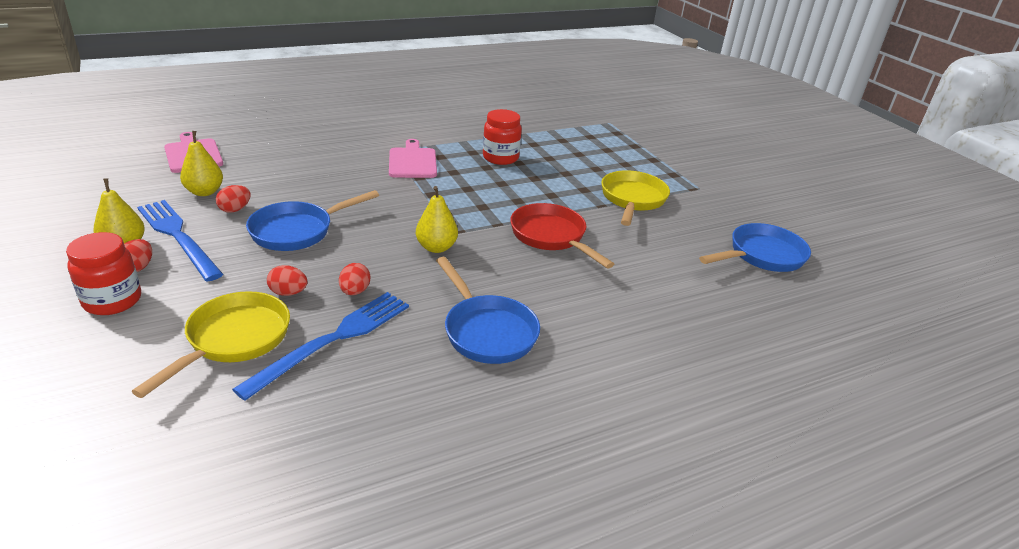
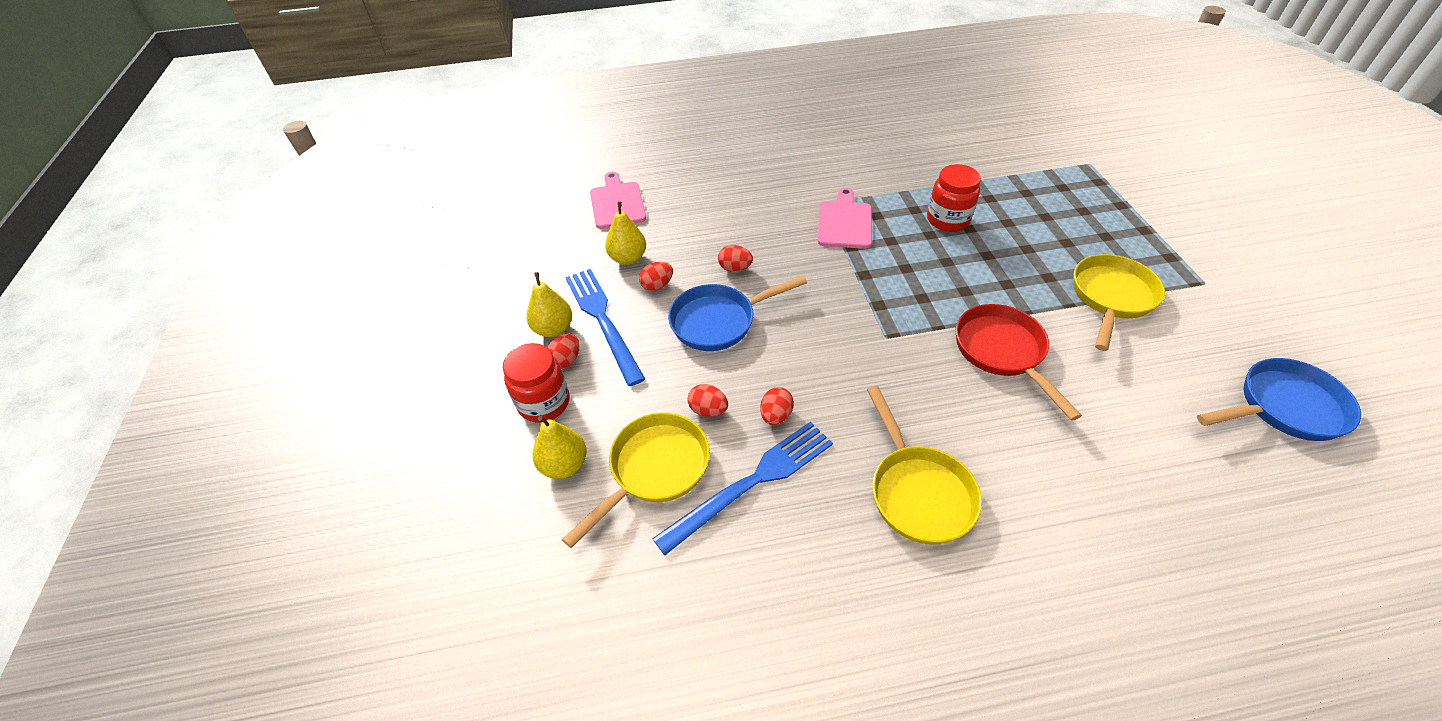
camera: 20 degrees right, 15 degrees up
(312, 194) = (735, 268): none -> red egg
(436, 247) = (866, 358): yellow pear -> yellow pear (564, 465)
(487, 331) = (918, 491): blue pan -> yellow pan

